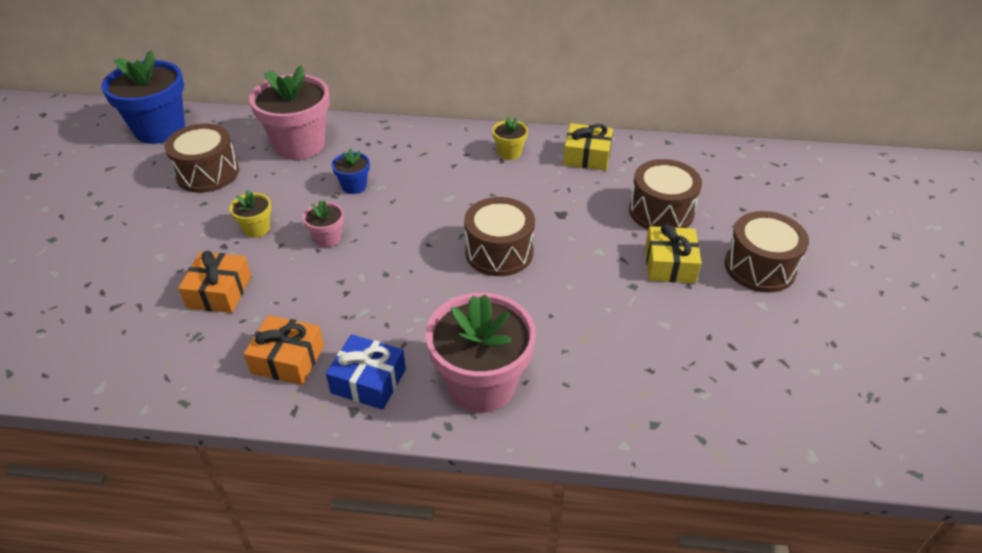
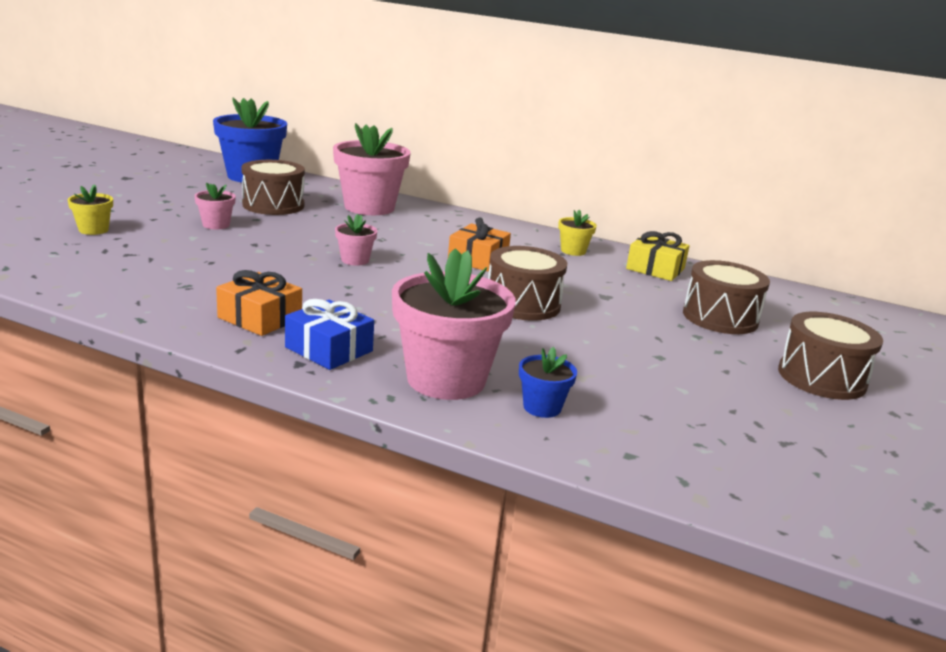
camera: 15 degrees right, 20 degrees down
(170, 227) = (216, 225): none -> pink flower pot
(219, 292) = (229, 267): orange gift -> orange gift (478, 259)
(256, 229) = (292, 241): yellow flower pot -> yellow flower pot (93, 230)
(354, 186) = (403, 238): blue flower pot -> blue flower pot (542, 407)
(669, 264) = (711, 352): yellow gift -> none

